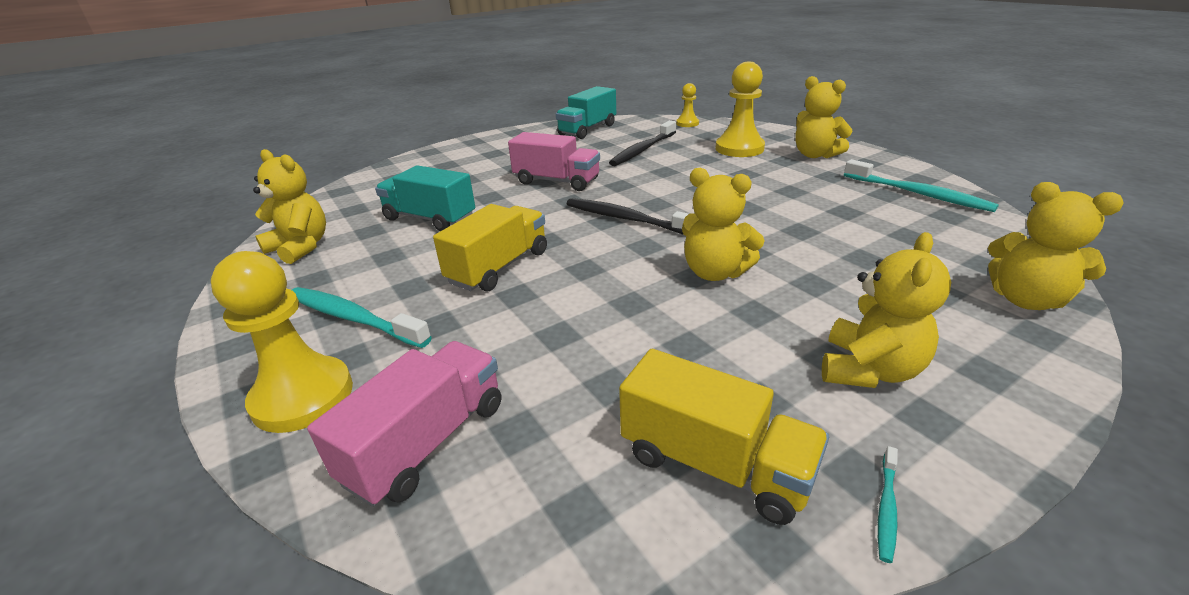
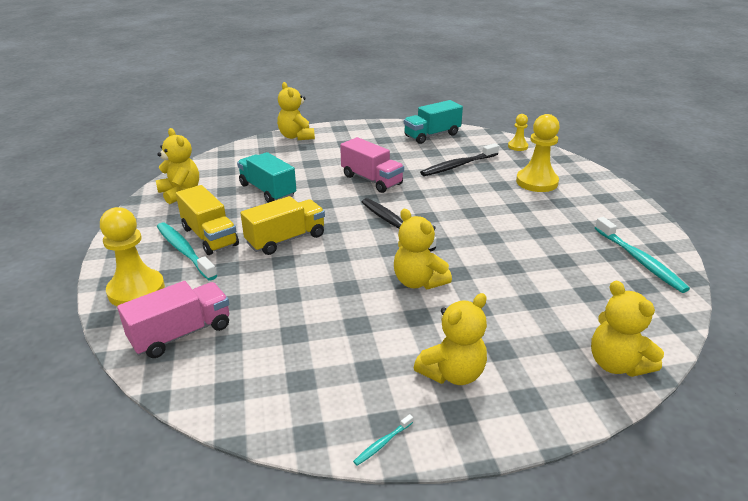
camera: 20 degrees right, 0 degrees up
(715, 464) = (314, 393): yellow truck -> yellow truck (209, 236)
(815, 155) = (594, 203): yellow teddy bear -> yellow teddy bear (296, 136)

